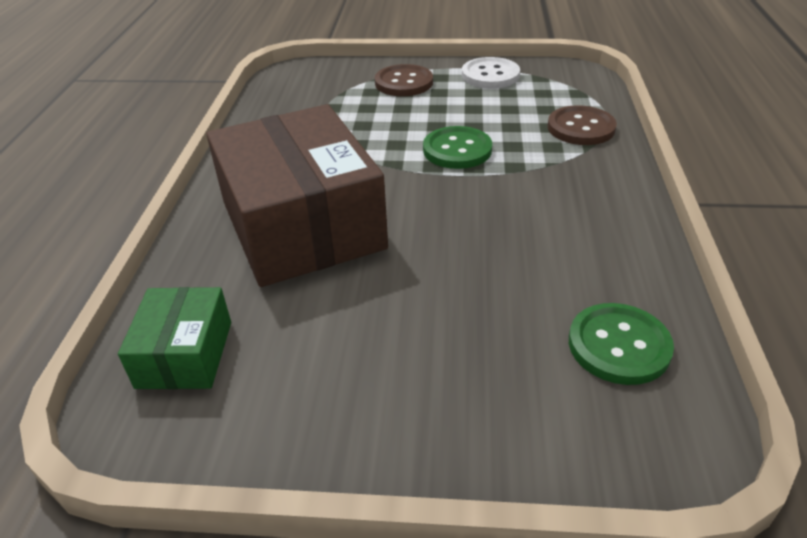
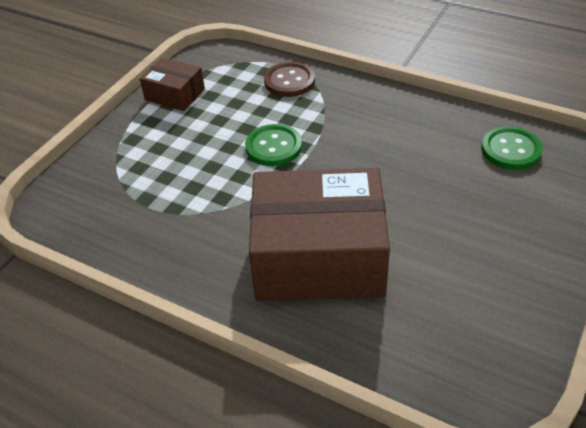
camera: 65 degrees left, 5 degrees up
(185, 354) = (440, 353): green box -> none
(404, 83) = (142, 144): brown button -> none
(490, 75) = (175, 94): white button -> brown box

